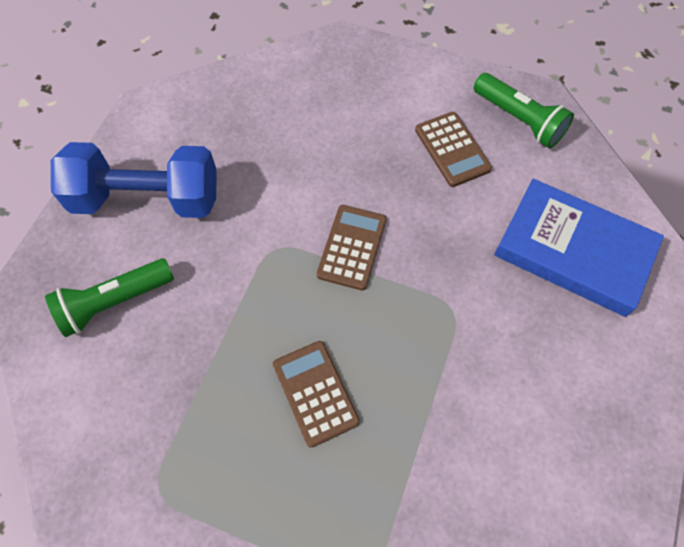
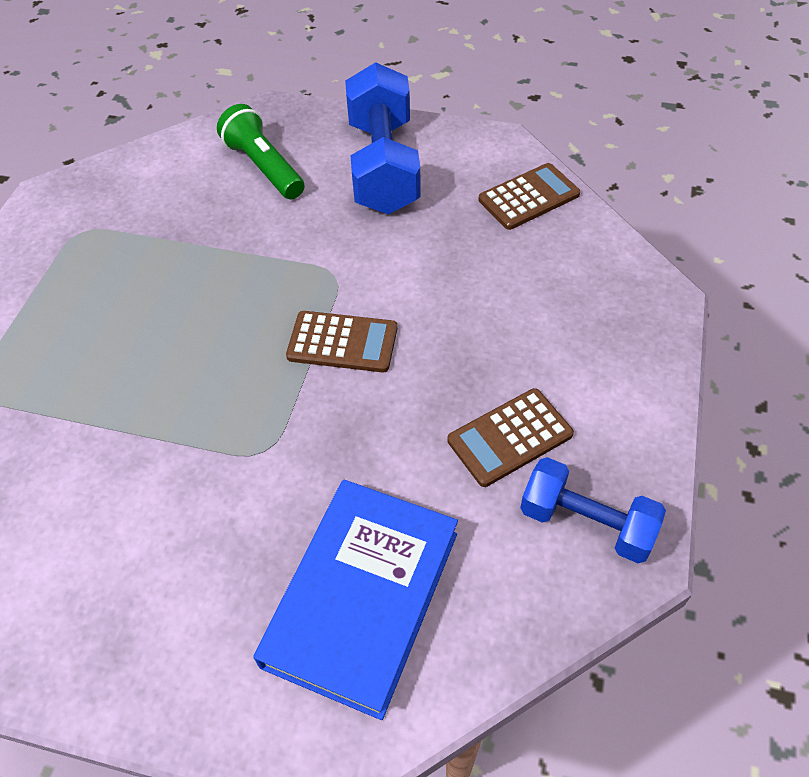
camera: 85 degrees right, 10 degrees down
(315, 393) = (165, 330): brown calculator -> brown calculator (529, 197)
(519, 120) = (586, 523): green flashlight -> blue dumbbell

